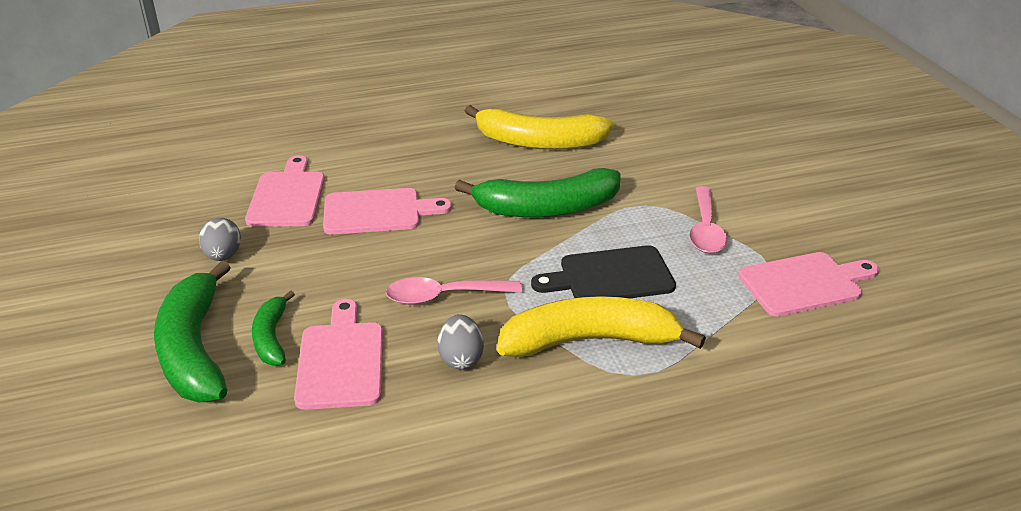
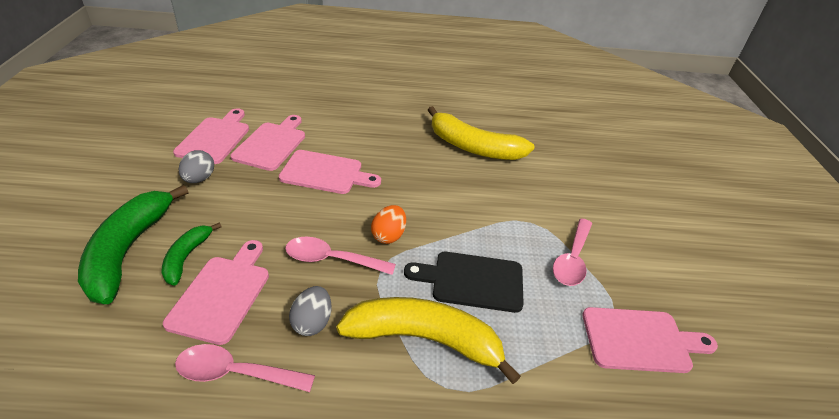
camera: 15 degrees right, 5 degrees up
(208, 207) = (215, 138): none -> pink cutting board
(408, 423) = (235, 373): none -> pink spoon
(494, 257) = (388, 235): none -> orange egg
(547, 208) = (451, 204): green banana -> none

